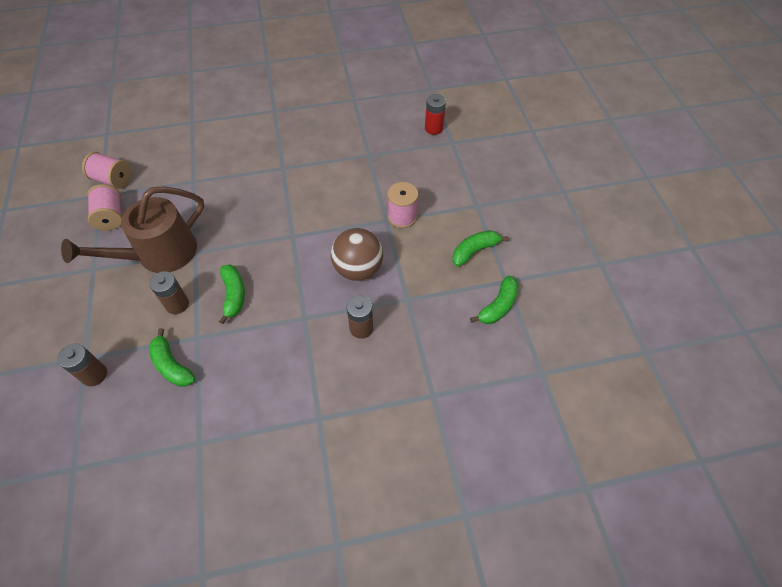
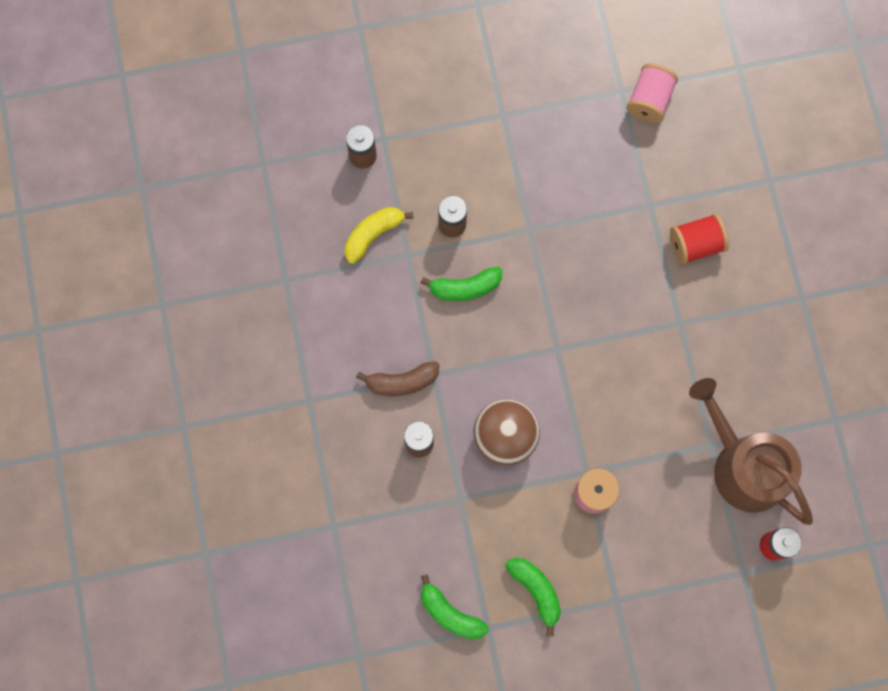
camera: 90 degrees right, 20 degrees up
(111, 217) = (584, 115): pink spool -> none
(160, 254) = (526, 188): brown watering can -> brown watering can (743, 465)
(172, 365) = (373, 234): green banana -> yellow banana
(227, 159) = (695, 244): none -> red spool
(308, 341) = (402, 382): none -> brown banana

